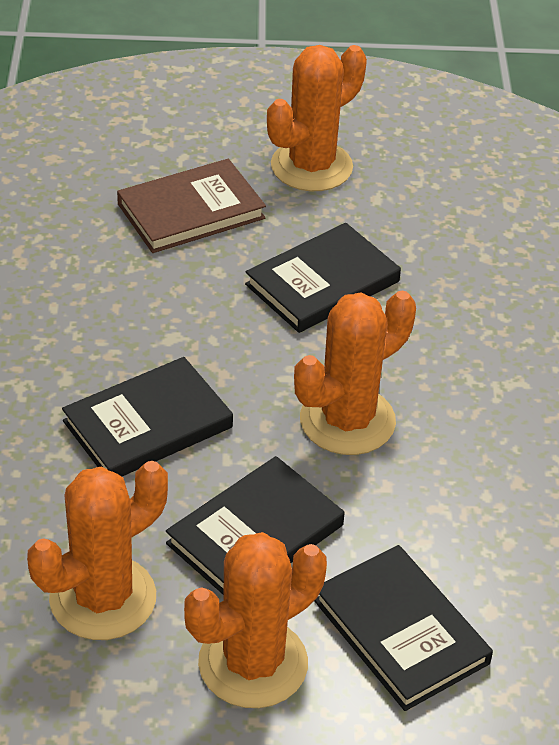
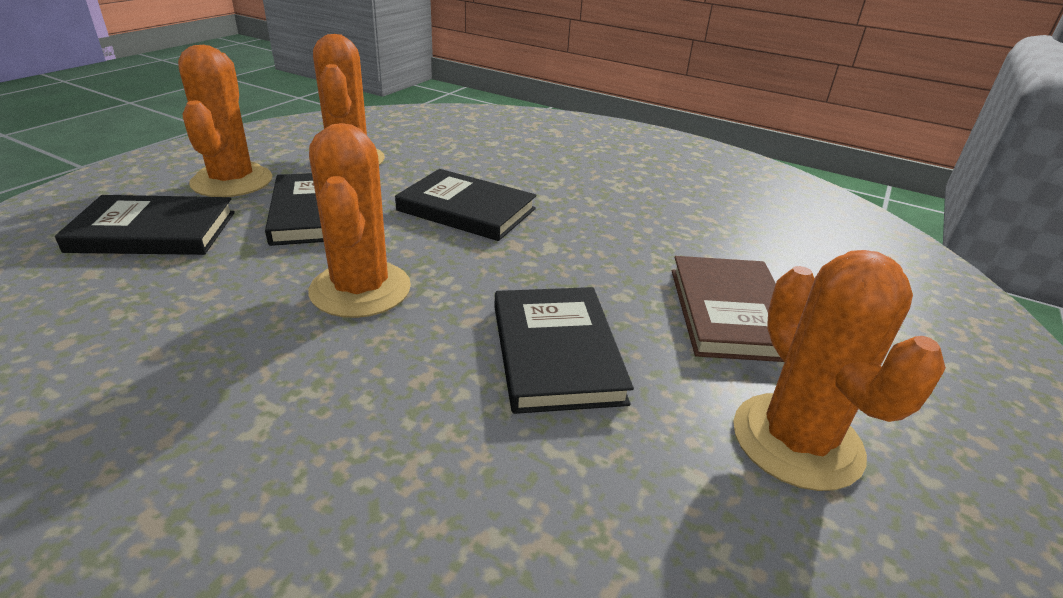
camera: 120 degrees right, 10 degrees down
(148, 424) = (466, 210): black book -> black book turned 60 degrees counterclockwise

